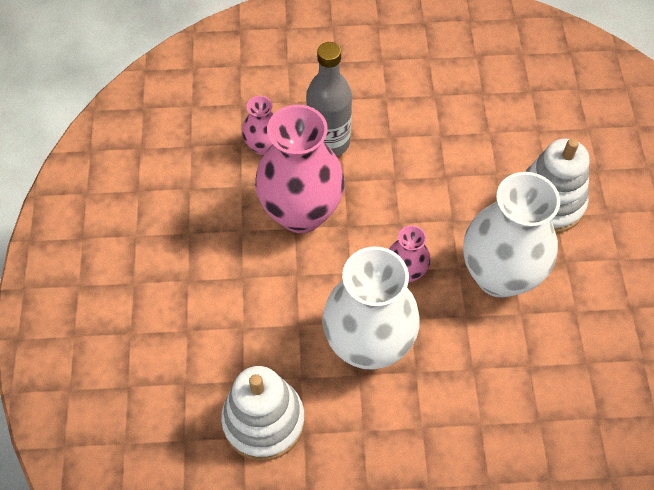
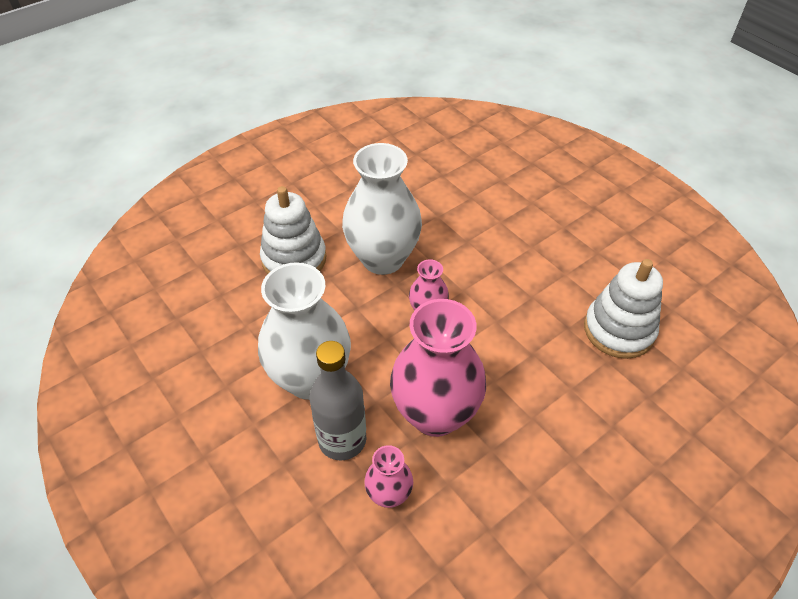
camera: 125 degrees left, 10 degrees down
(368, 344) = (505, 303): white vase -> white vase (310, 378)

